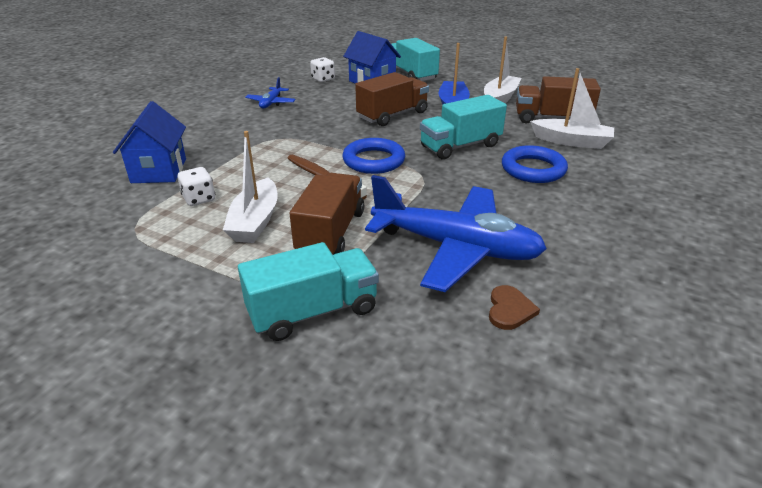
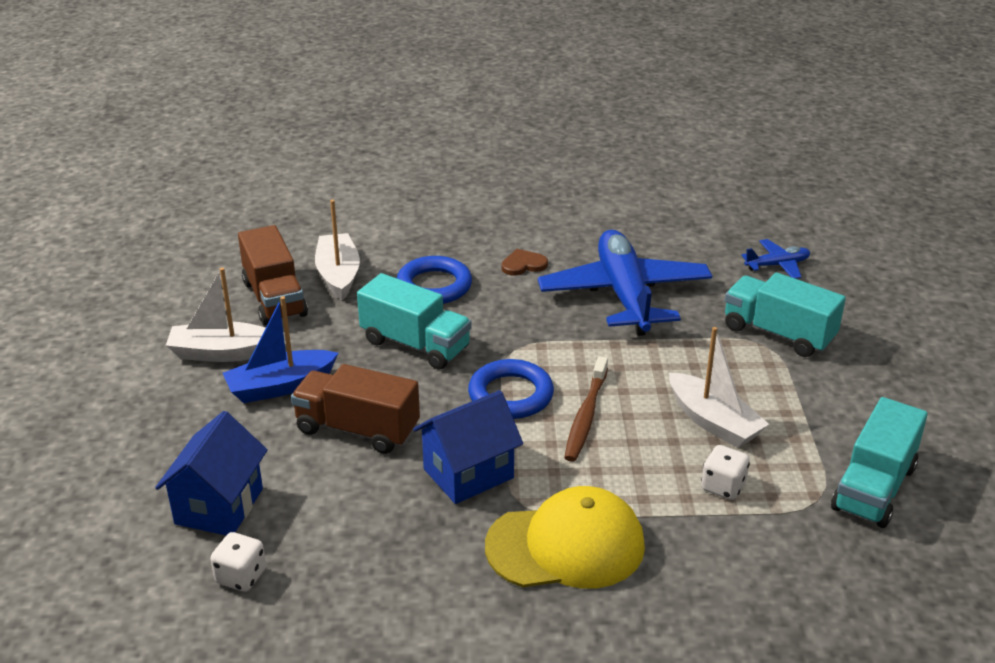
camera: 120 degrees left, 0 degrees up
(159, 171) = (709, 566): blue house -> blue house (468, 474)
(235, 140) = (566, 546): none -> yellow cap
(255, 221) = (713, 422): white boat -> white boat turned 75 degrees clockwise
(271, 103) = (403, 585): blue plane -> blue plane (777, 265)
(330, 233) = (677, 367): brown truck -> none
(411, 74) = (153, 473): turquoise truck -> turquoise truck (874, 488)
(509, 309) = (674, 255): brown heart -> brown heart (523, 264)

